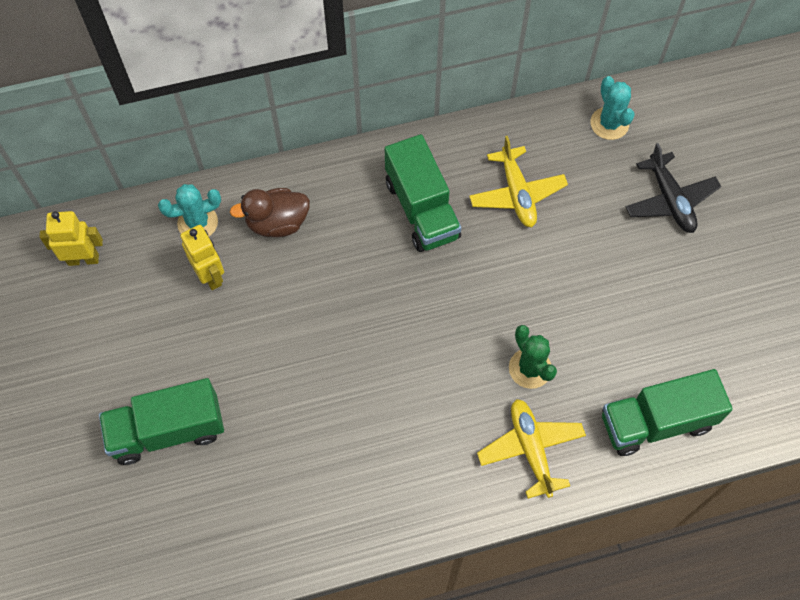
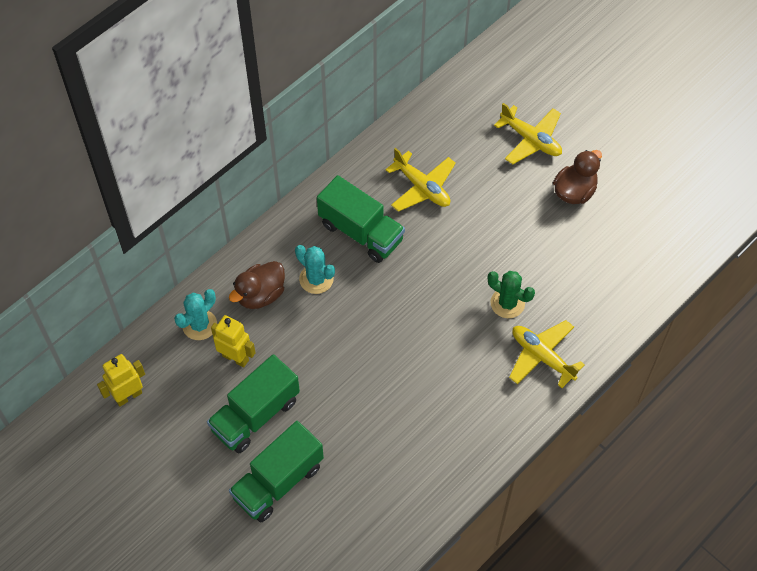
camera: 30 degrees left, 5 degrees down
(609, 123) = (456, 106): turquoise cactus -> turquoise cactus (316, 279)
(656, 422) = (613, 294): green truck -> green truck (255, 415)
(670, 200) = (531, 140): black plane -> yellow plane
(684, 282) = (574, 191): none -> brown duck

